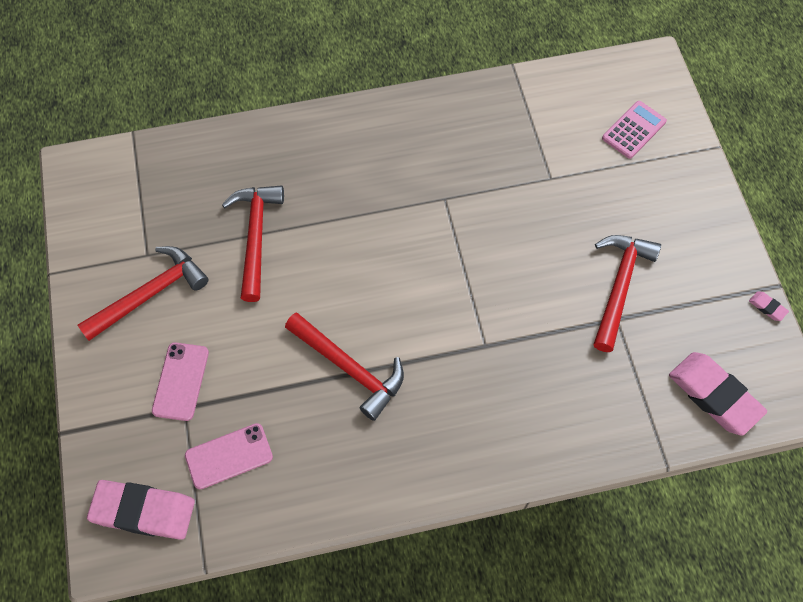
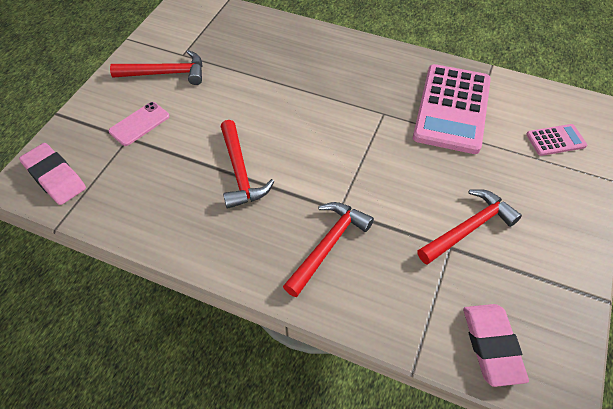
camera: 35 degrees right, 10 degrees down
(229, 456) = (127, 177): pink phone -> none
(255, 237) = (249, 76): red hammer -> red hammer (328, 245)
(510, 149) = (452, 108): none -> pink calculator
(767, 307) = (586, 310): pink eraser -> none

